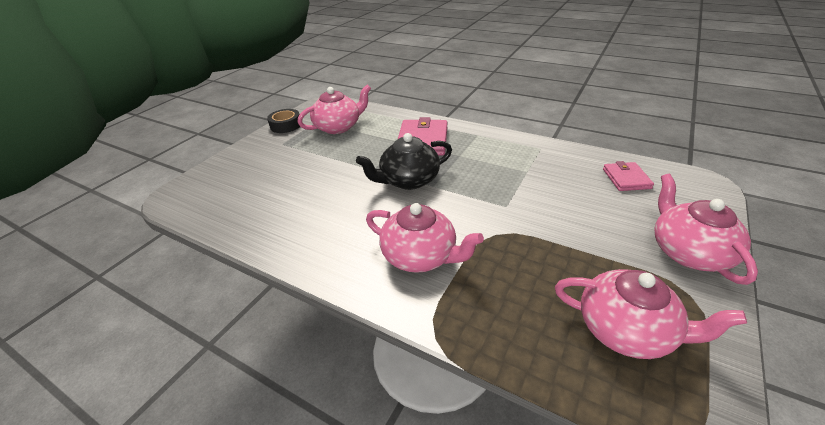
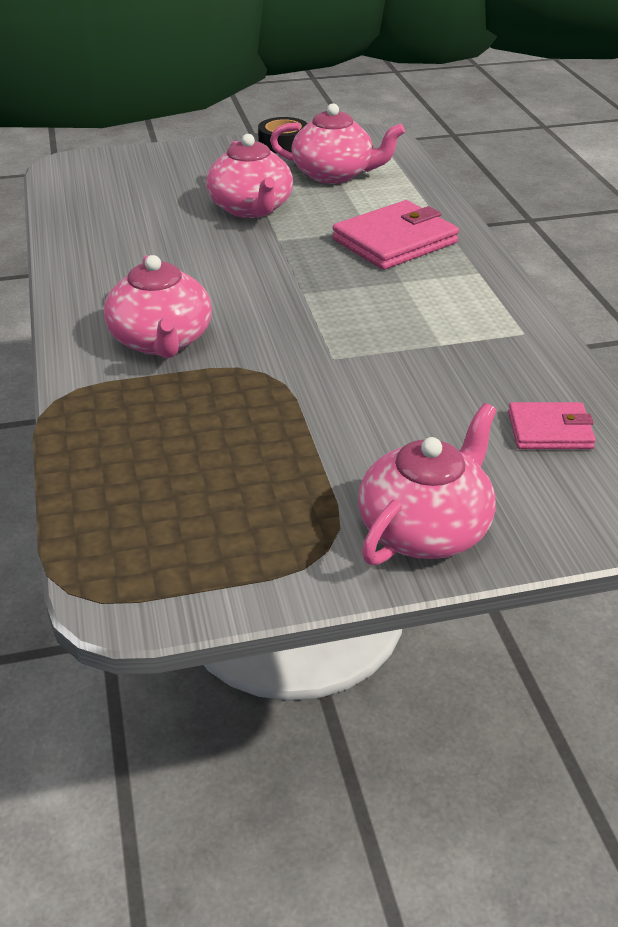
camera: 45 degrees right, 0 degrees up
(408, 180) = (290, 272): black teapot -> none
(626, 179) = (550, 430): pink wallet -> pink wallet turned 45 degrees clockwise
(627, 330) = (203, 516): pink teapot -> pink teapot (251, 208)

